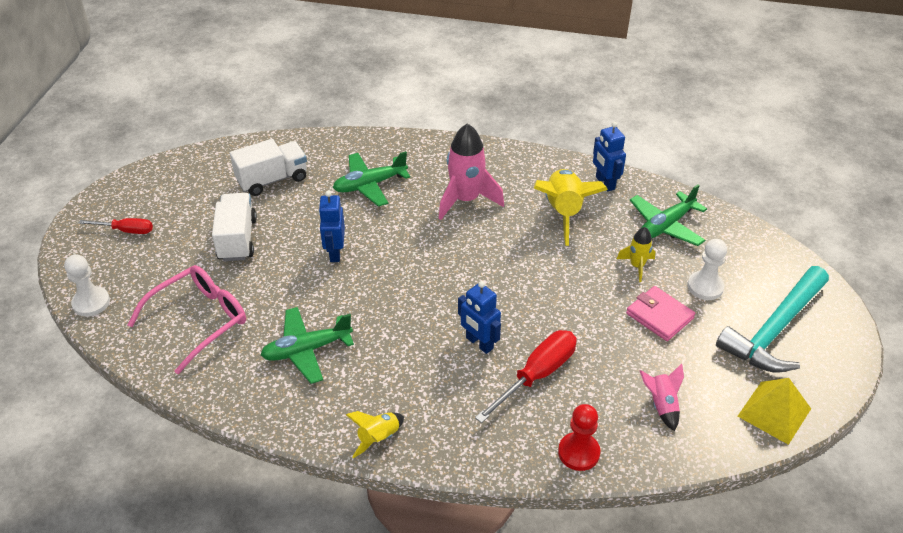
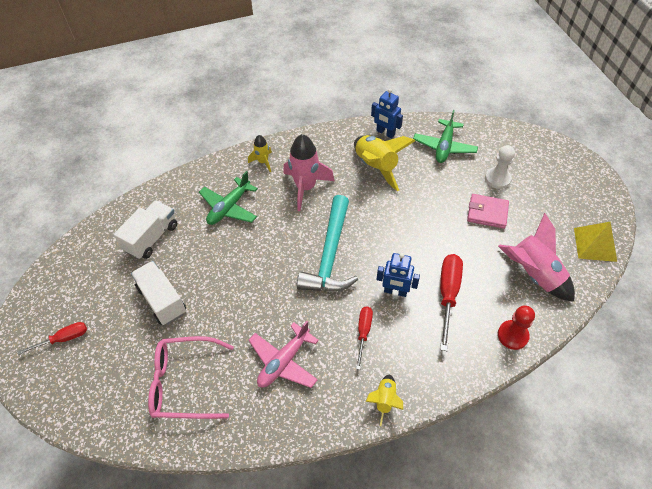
camera: 30 degrees left, 10 degrees up
(91, 303) = (83, 417): white pawn -> none
(199, 320) = (184, 383): pink glasses -> pink glasses turned 105 degrees counterclockwise
(307, 350) = (284, 361): green plane -> pink plane
(335, 252) = (245, 274): blue robot -> none
(410, 365) = (363, 332): none -> red screwdriver
(637, 266) = (448, 184): yellow rocket -> yellow rocket (263, 162)
(661, 405) = (533, 274): pink rocket -> pink rocket, size x1.89
(774, 330) = (555, 189): turquoise hammer -> turquoise hammer (330, 255)

